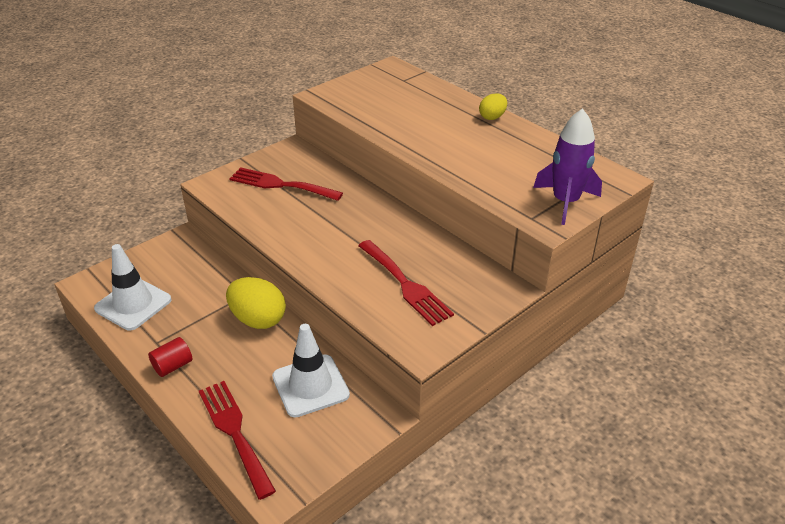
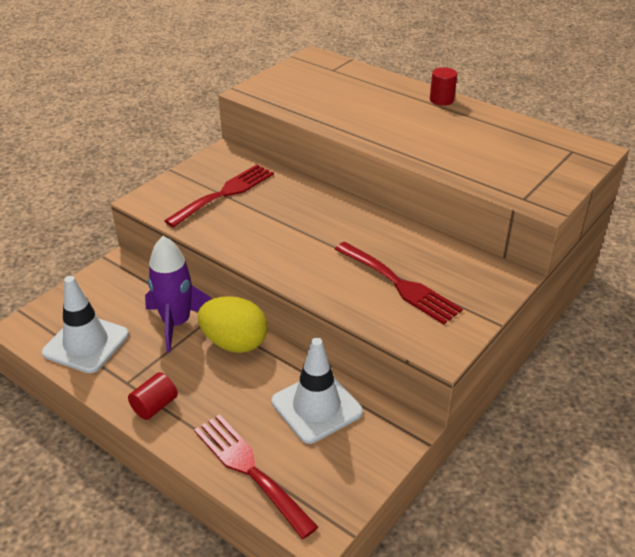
camera: 10 degrees left, 0 degrees up
(280, 185) = (225, 193): red fork -> red fork turned 120 degrees clockwise
(492, 117) = (441, 100): yellow egg -> red cylinder
(565, 202) = (551, 179): purple rocket -> purple rocket (176, 323)

